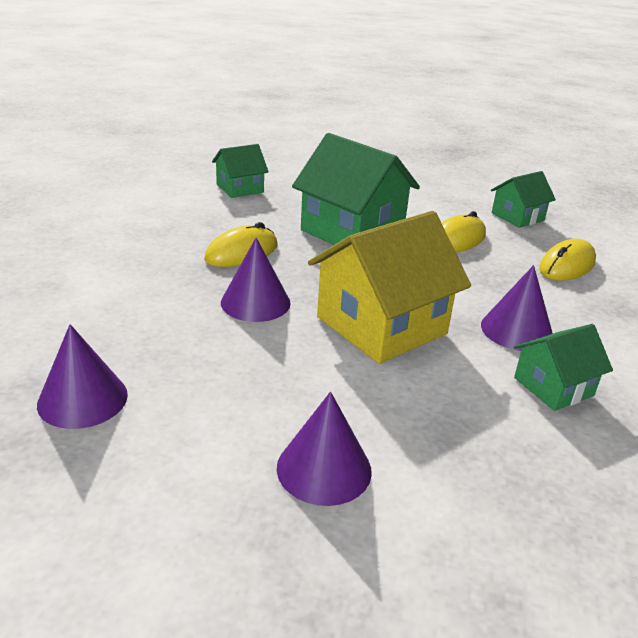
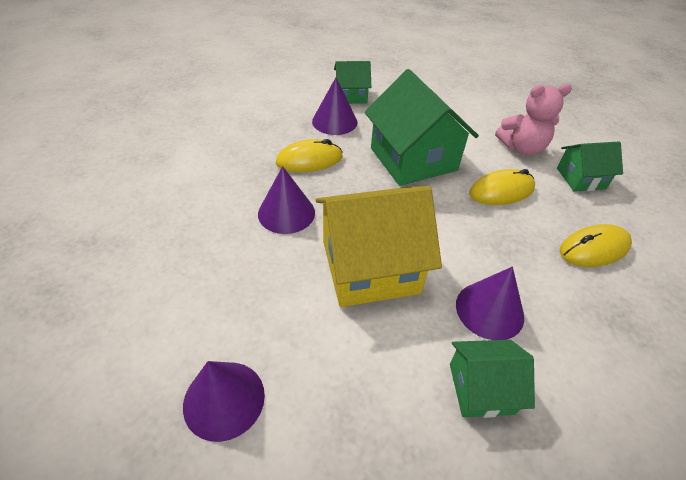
camera: 25 degrees right, 15 degrees up
(82, 399) = (110, 267): purple cone -> purple cone (334, 121)
(449, 203) = (522, 148): none -> pink teddy bear

